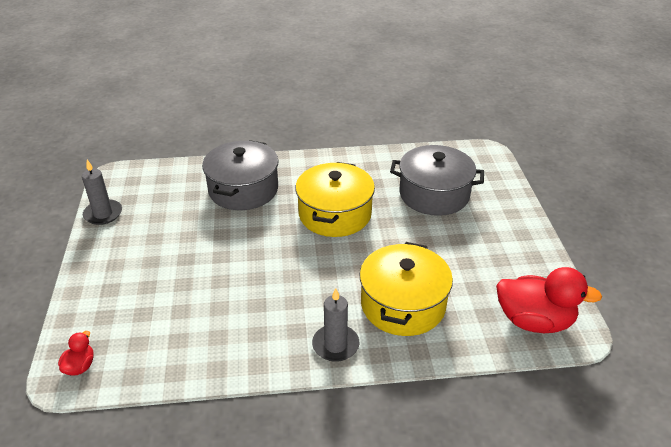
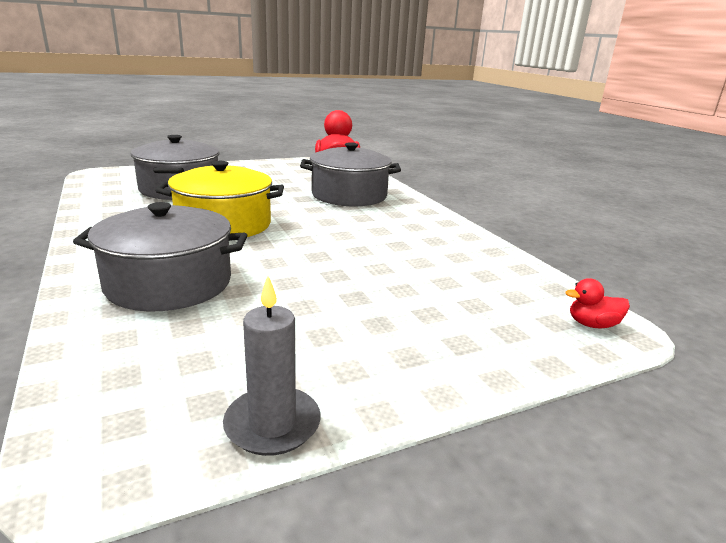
camera: 110 degrees left, 15 degrees down
(335, 345) = (415, 212): grey candle -> none
(403, 304) = (349, 195): yellow pot -> grey pot

